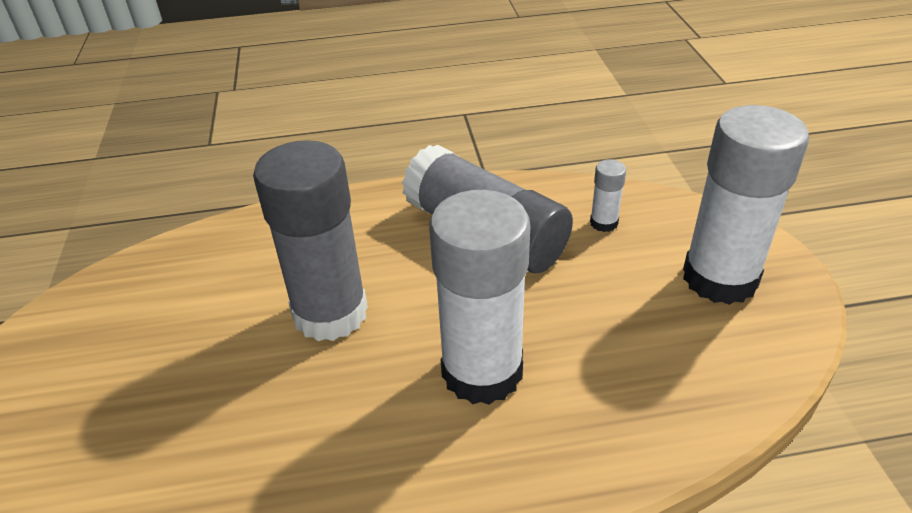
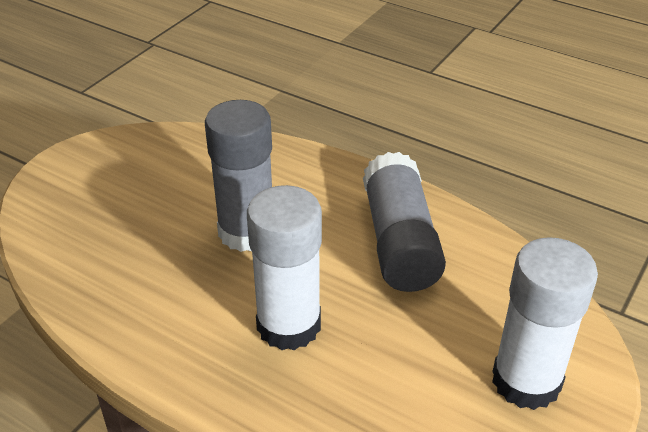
camera: 40 degrees right, 0 degrees up
(604, 223) = (493, 287): white glue stick -> none

